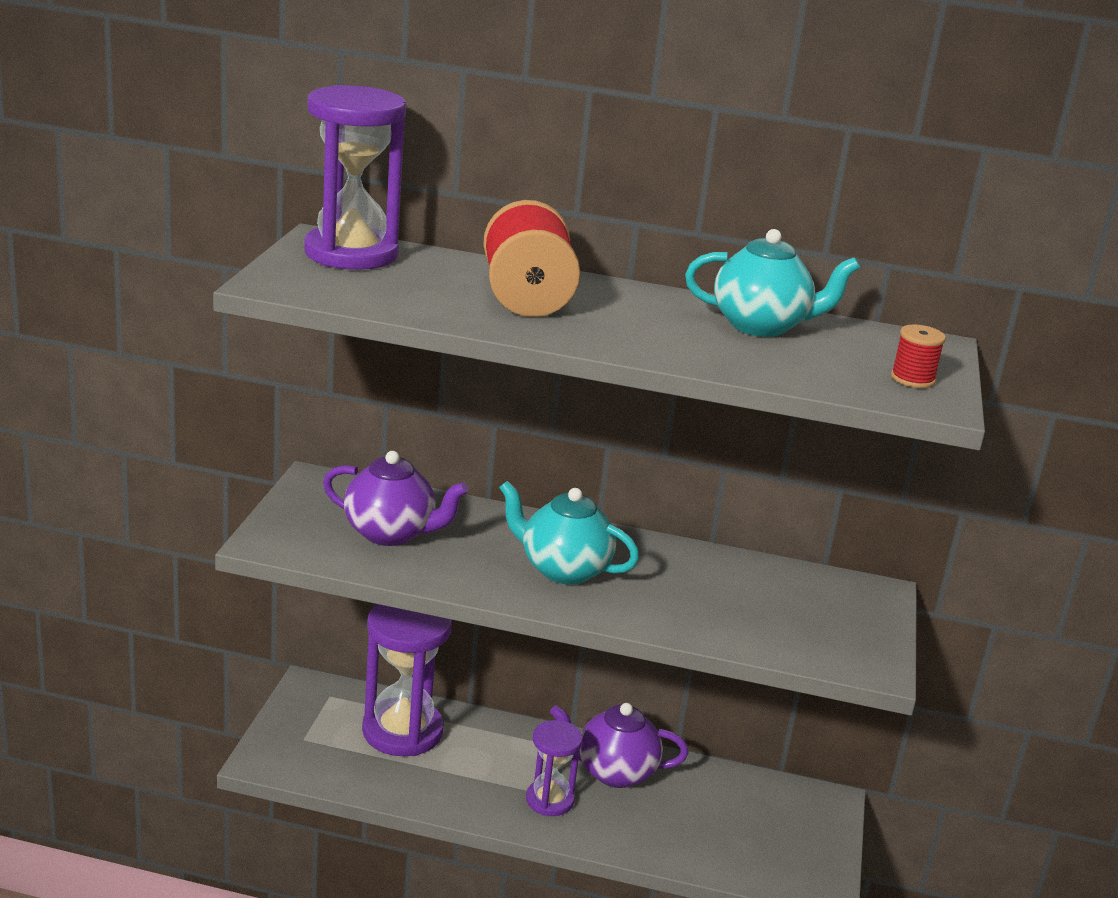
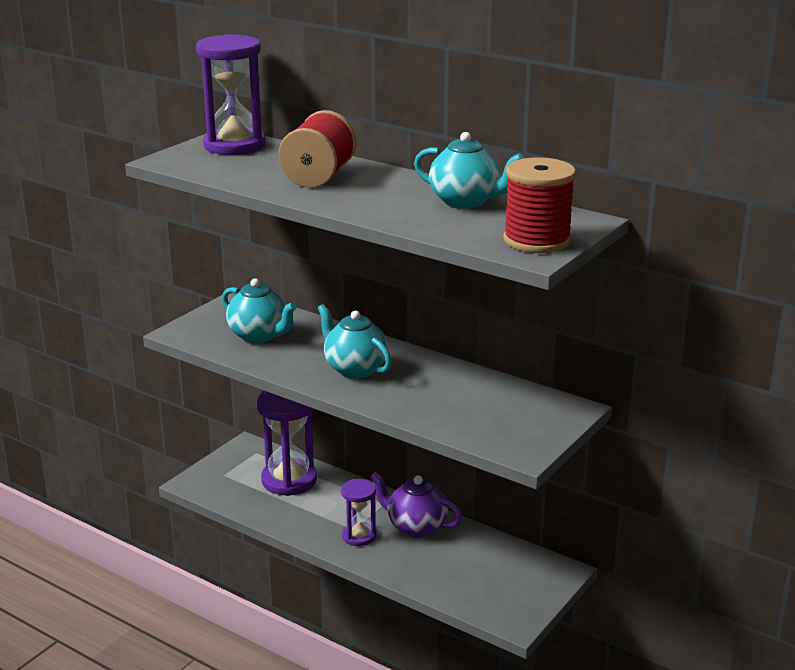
camera: 25 degrees right, 0 degrees up
(391, 533) = (259, 336): purple teapot -> turquoise teapot
(912, 379) = (537, 240): red spool -> red spool, size x2.10

